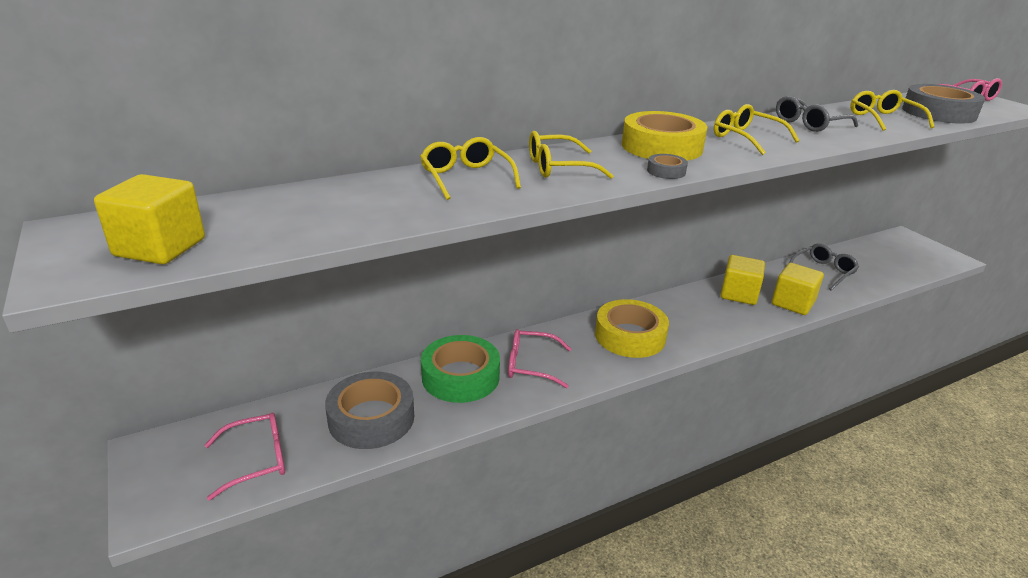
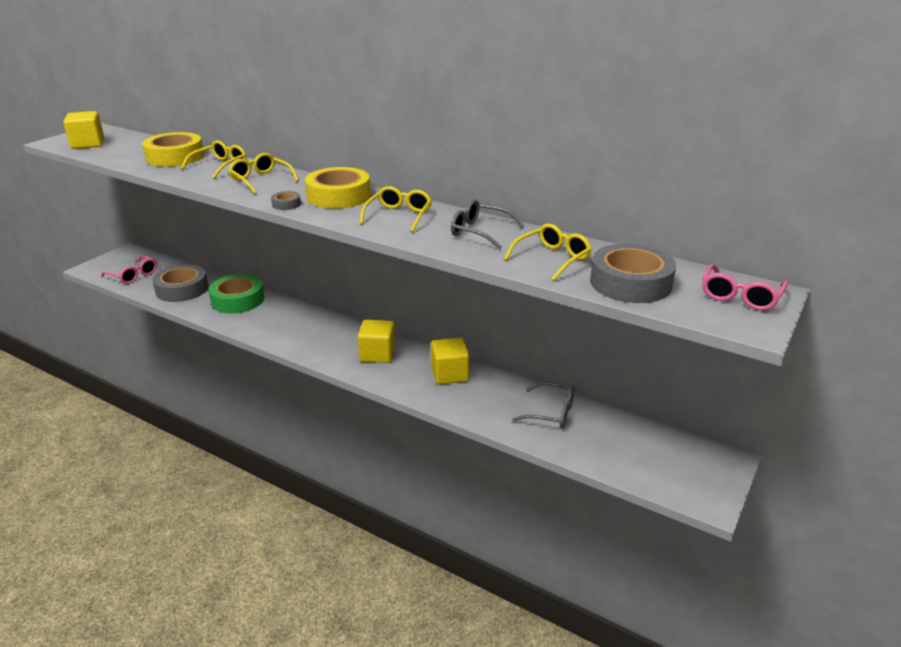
camera: 60 degrees right, 0 degrees up
(531, 365) = (267, 317): pink glasses -> none
(630, 336) = (334, 341): yellow tape -> yellow tape (175, 157)
(792, 303) = (463, 403): yellow cube -> yellow cube (377, 354)

